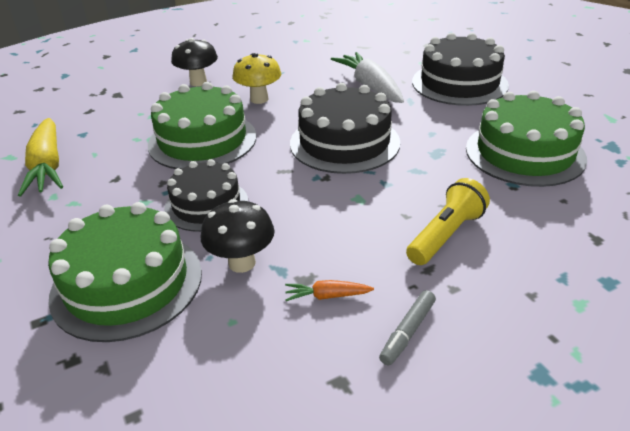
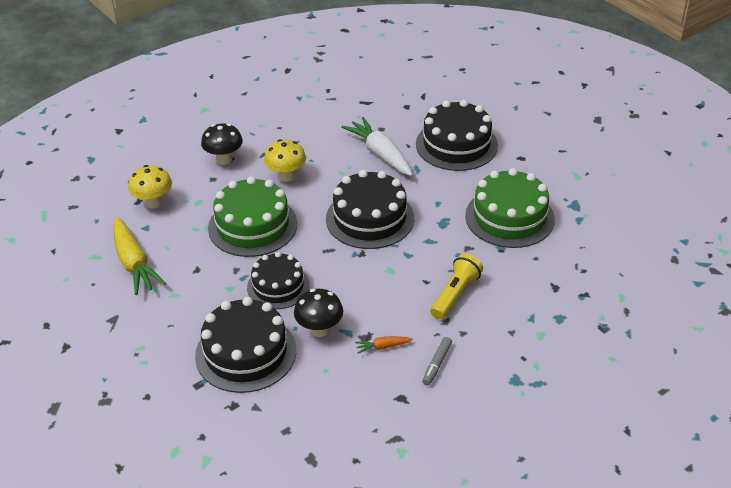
camera: 10 degrees left, 5 degrees up
(104, 113) = (153, 203): none -> yellow mushroom
(127, 283) = (246, 353): green cake -> black cake

